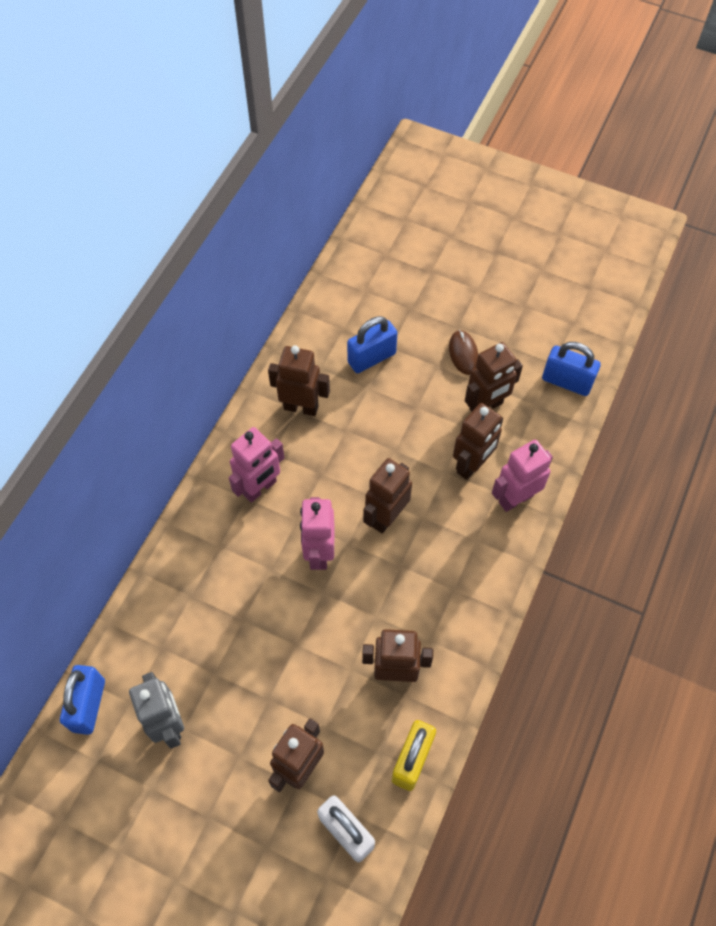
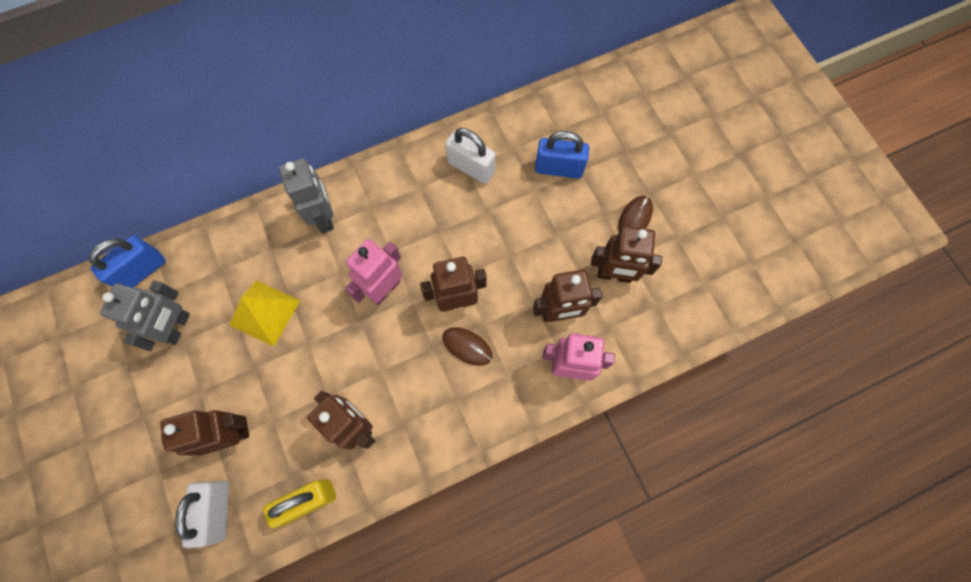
camera: 40 degrees right, 10 degrees up
(213, 536) = (324, 217): none -> grey robot
(235, 650) = (264, 313): none -> yellow pyramid
(260, 488) = (387, 207): pink robot -> none
(301, 407) = (471, 168): brown robot -> white padlock
(426, 544) = (467, 346): none -> brown mouse
(566, 382) = (700, 305): blue padlock -> none

